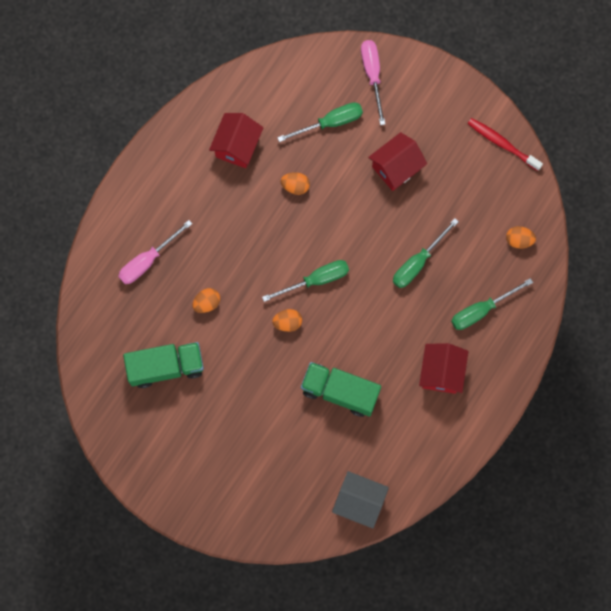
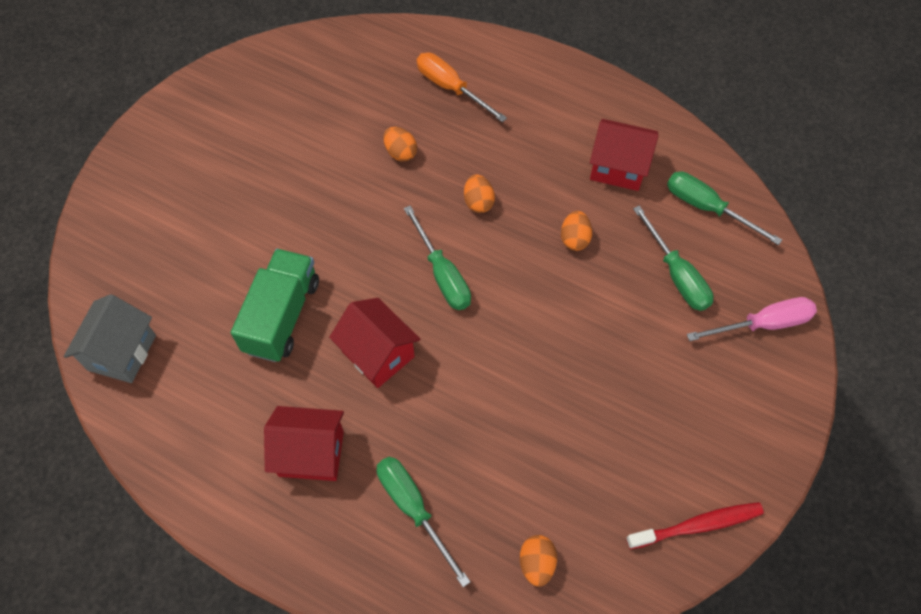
camera: 85 degrees right, 15 degrees down
(148, 260) = (451, 88): pink screwdriver -> orange screwdriver
(166, 367) = (315, 118): green truck -> none
(287, 322) = (379, 244): orange egg -> orange egg (478, 202)
(396, 168) = (625, 366): red house -> red house (378, 354)
(418, 262) = (482, 407): green screwdriver -> green screwdriver (707, 208)
(502, 144) = (697, 525): red toothbrush -> red toothbrush turned 45 degrees clockwise

